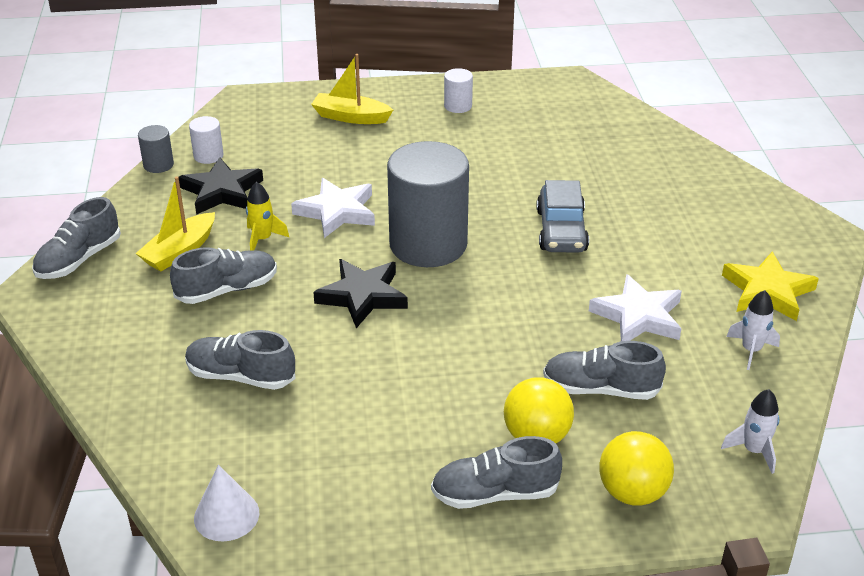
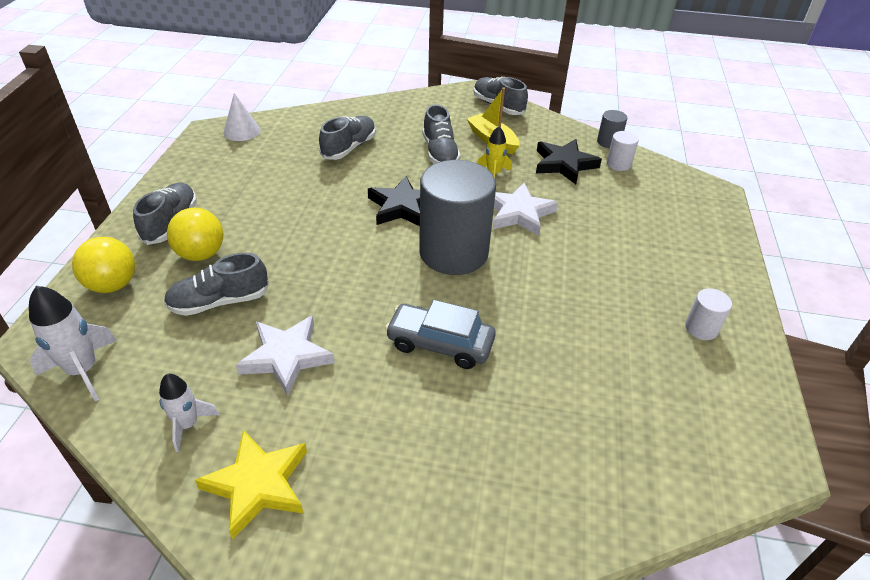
camera: 105 degrees right, 5 degrees up
(351, 117) = (678, 247): yellow boat -> none
(600, 389) = (219, 302): grey shoe -> grey shoe turned 135 degrees counterclockwise
(753, 451) = (83, 370): white rocket -> white rocket, size x1.55

